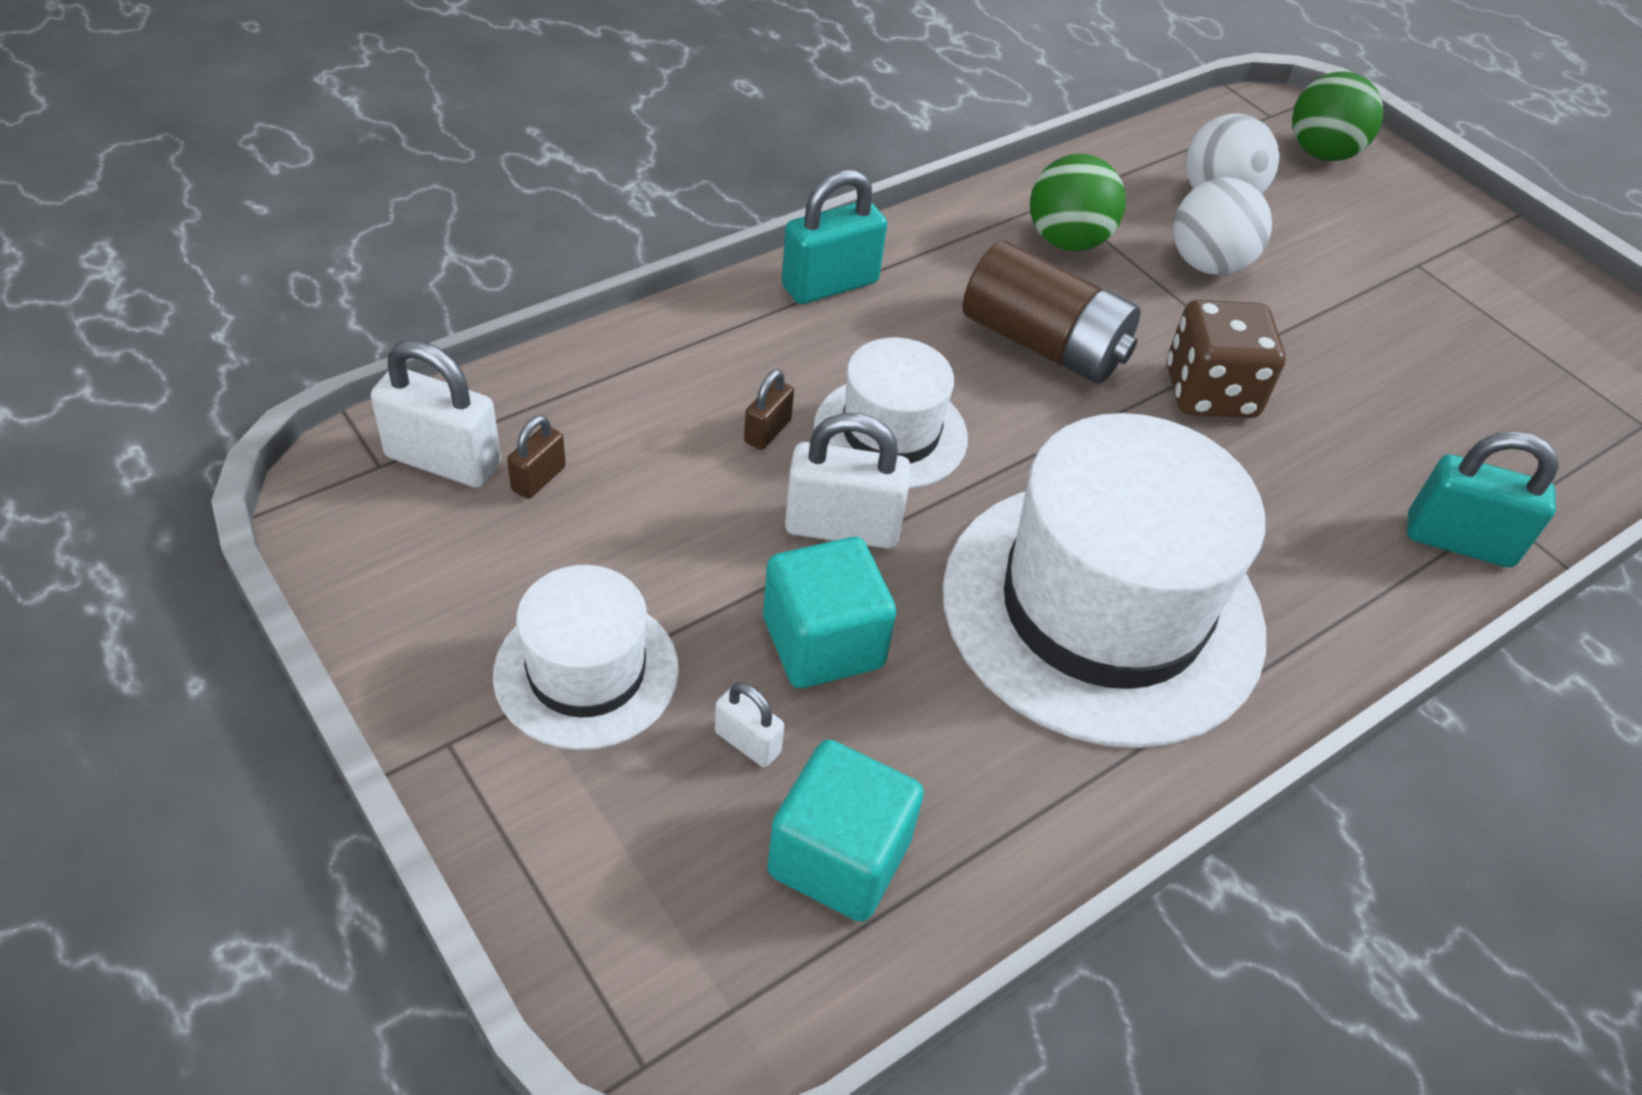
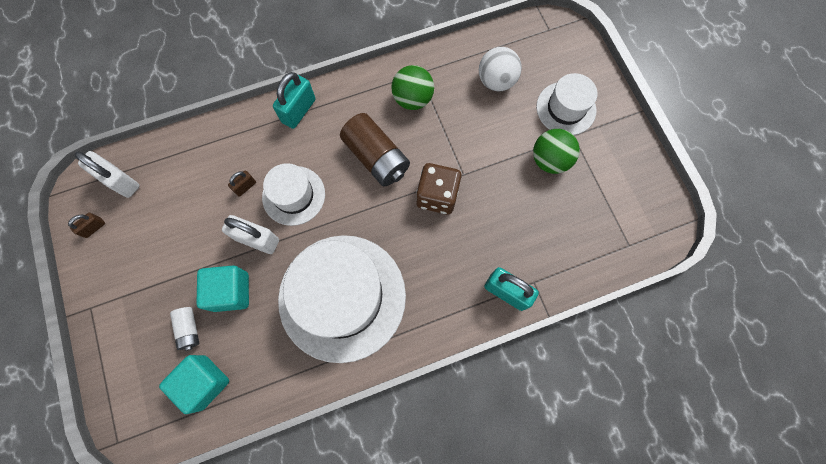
camera: 20 degrees right, 25 degrees up
(539, 479) = (152, 196): brown padlock -> brown padlock (94, 228)
(586, 671) = (143, 288): white hat -> white hat (566, 108)
(747, 742) = (189, 329): white padlock -> white battery
(830, 284) = (298, 111): turquoise padlock -> turquoise padlock turned 45 degrees counterclockwise
(1207, 264) = (471, 122): white ball -> none
(1321, 153) = (562, 58): green ball -> green ball (549, 160)

